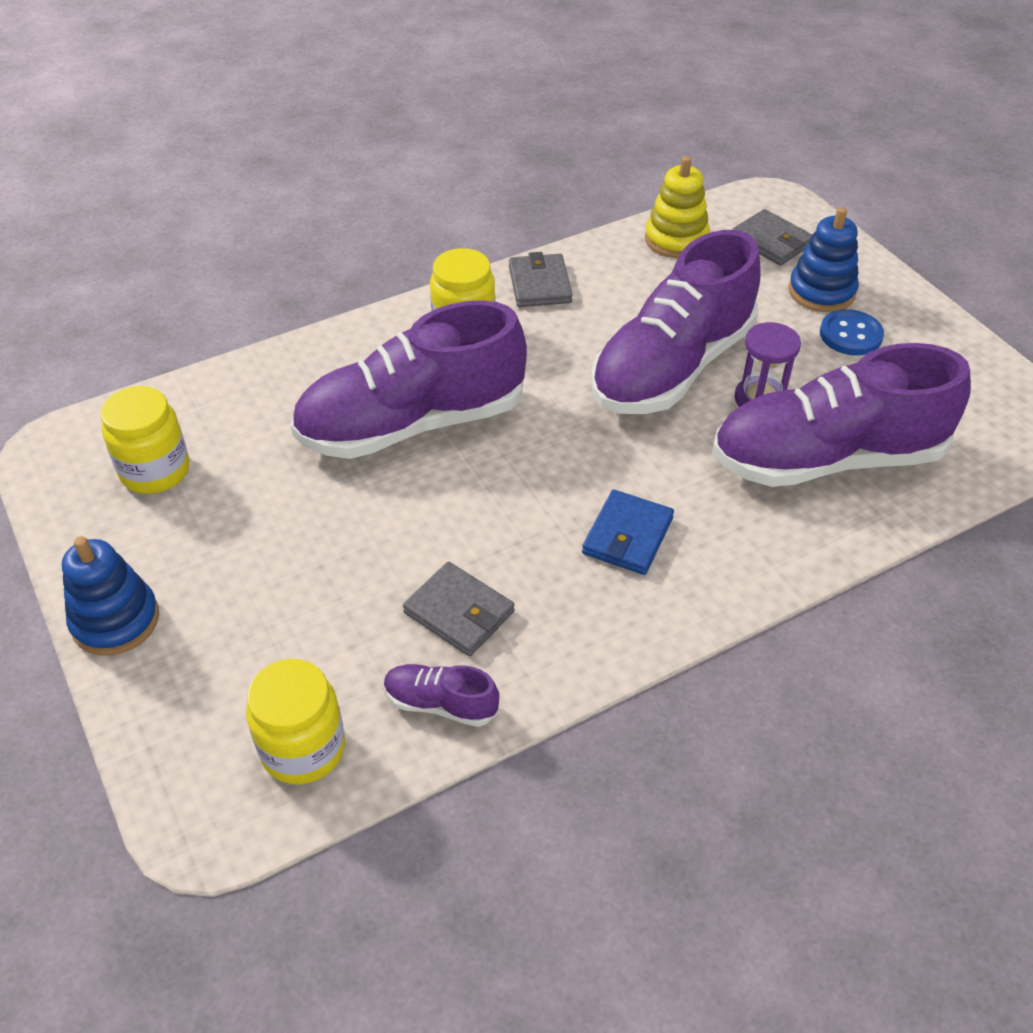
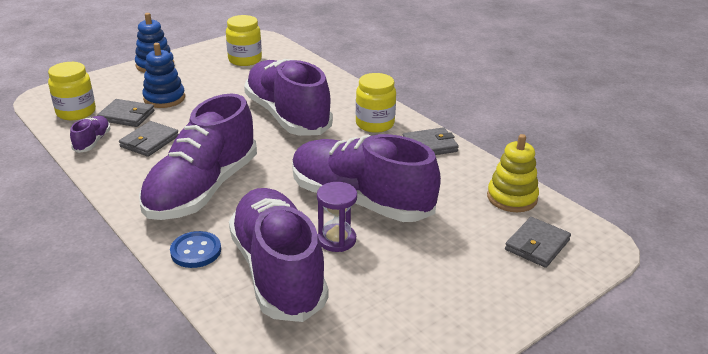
camera: 80 degrees right, 15 degrees down
(346, 655) = (127, 116): none -> grey wallet
(627, 536) = (202, 189): blue wallet -> purple shoe
(821, 292) = (480, 272): blue stacking toy -> blue stacking toy (164, 98)
(850, 335) = (428, 288): blue button -> blue button (196, 251)

